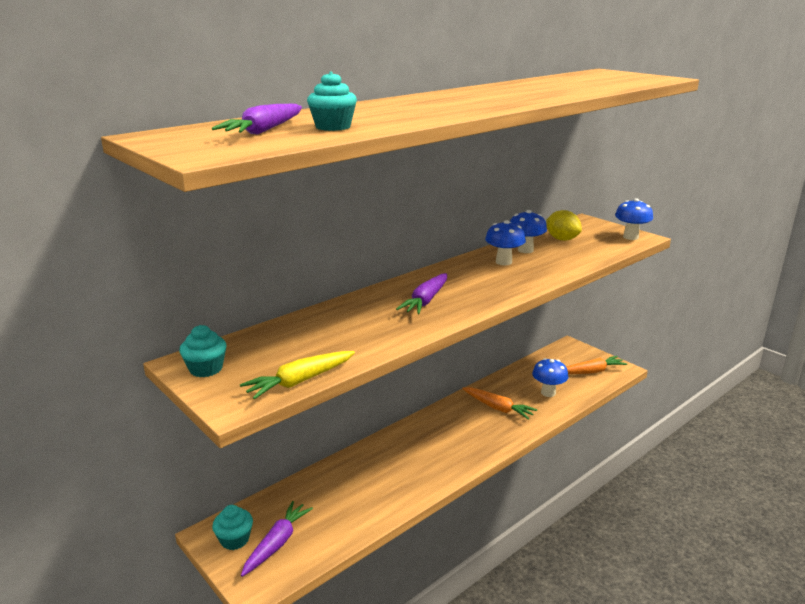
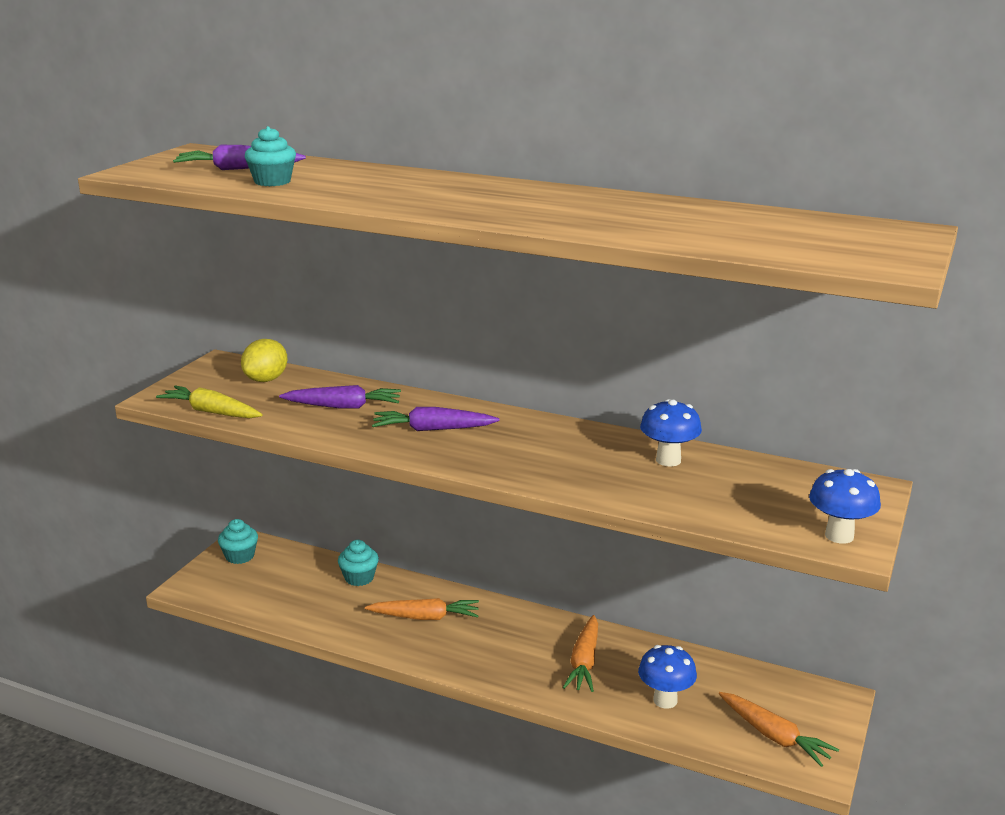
camera: 65 degrees right, 0 degrees up
(206, 369) = (214, 372): turquoise cupcake -> turquoise cupcake (359, 578)
(277, 543) = (245, 579): purple carrot -> purple carrot (343, 406)
(407, 457) = (425, 617): none -> orange carrot
(503, 262) = (604, 453): blue mushroom -> none
(562, 239) = (750, 480): yellow lemon -> yellow lemon (266, 379)

